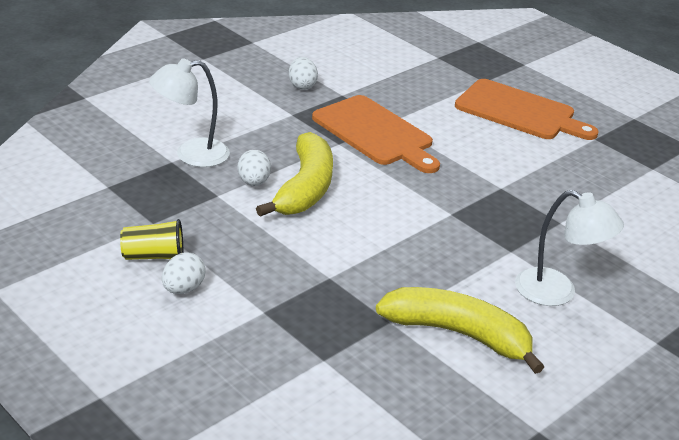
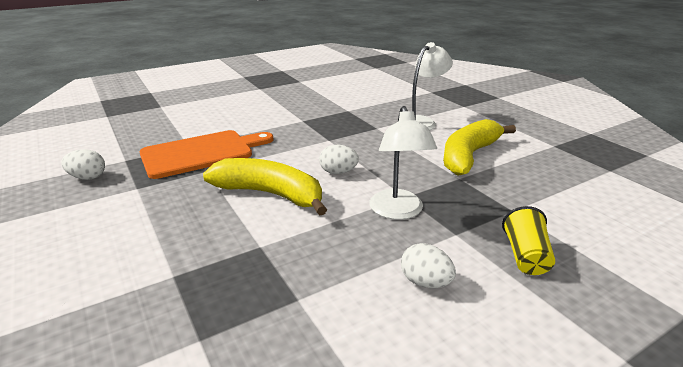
camera: 75 degrees left, 5 degrees down
(153, 256) = (365, 302): yellow cup -> yellow cup (525, 256)
(191, 154) = (168, 259): white lamp -> white lamp (398, 211)
(253, 182) = (247, 221): white egg -> white egg (338, 172)
(519, 112) = (212, 102): orange cutting board -> none

